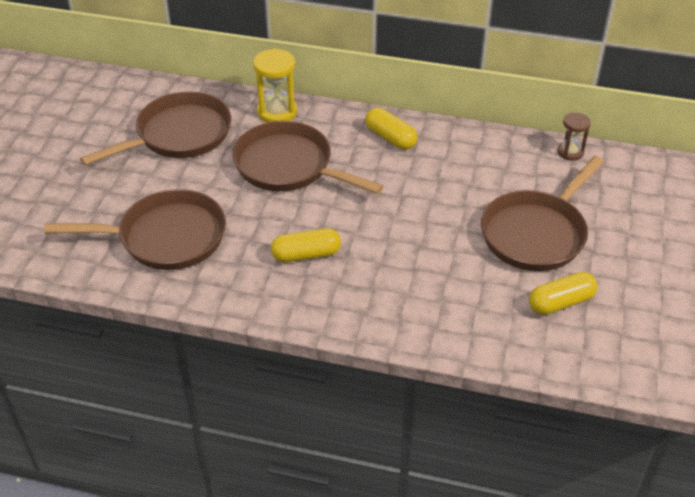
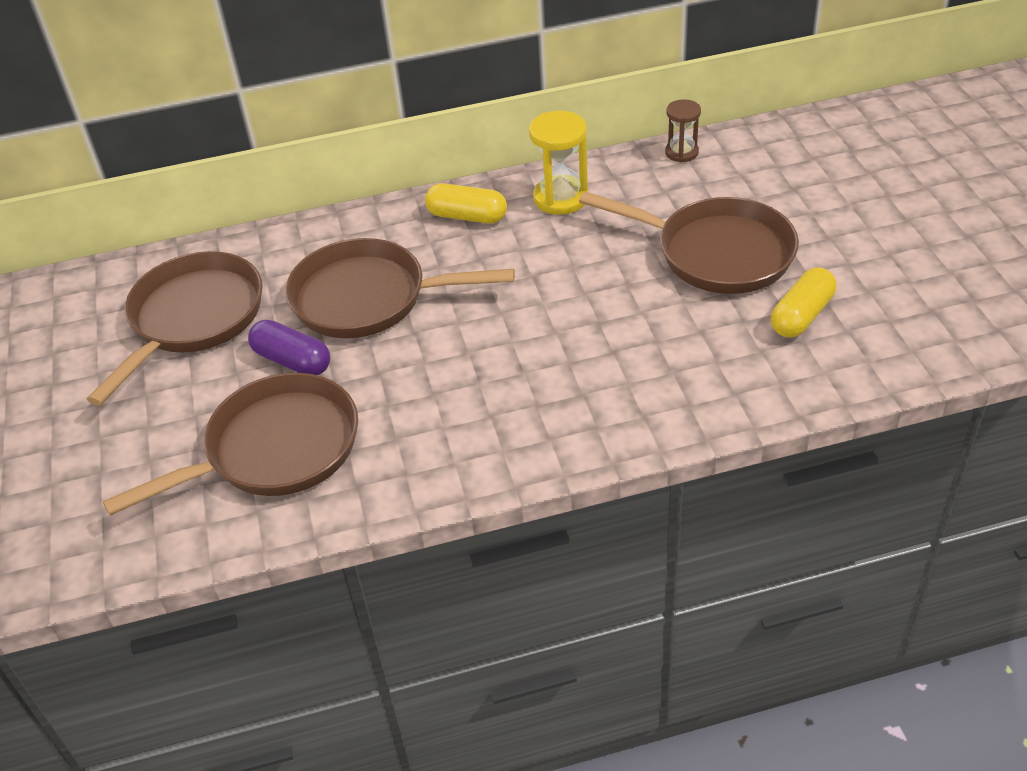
camera: 25 degrees left, 0 degrees up
(215, 187) = (292, 361): none -> purple capsule
(277, 112) = (302, 241): yellow hourglass -> yellow hourglass (560, 198)
(306, 254) = (472, 391): yellow capsule -> none
(536, 233) = (716, 253): brown pan -> brown pan turned 75 degrees counterclockwise

